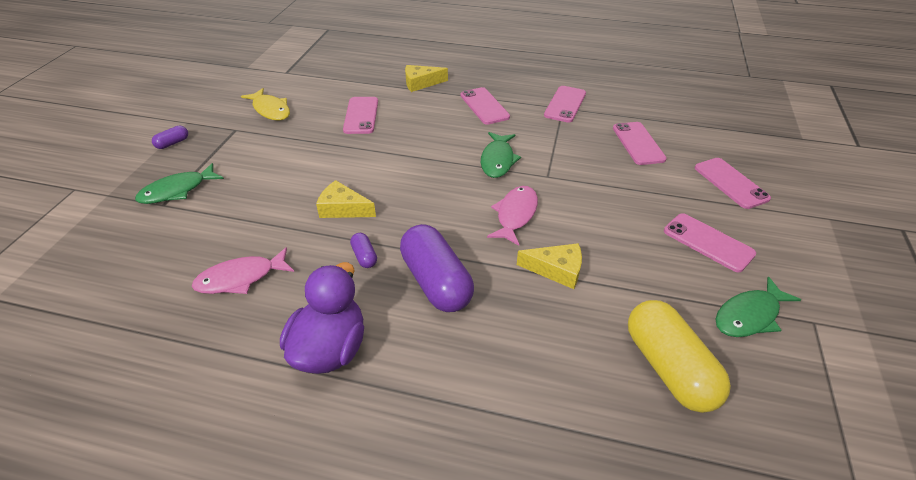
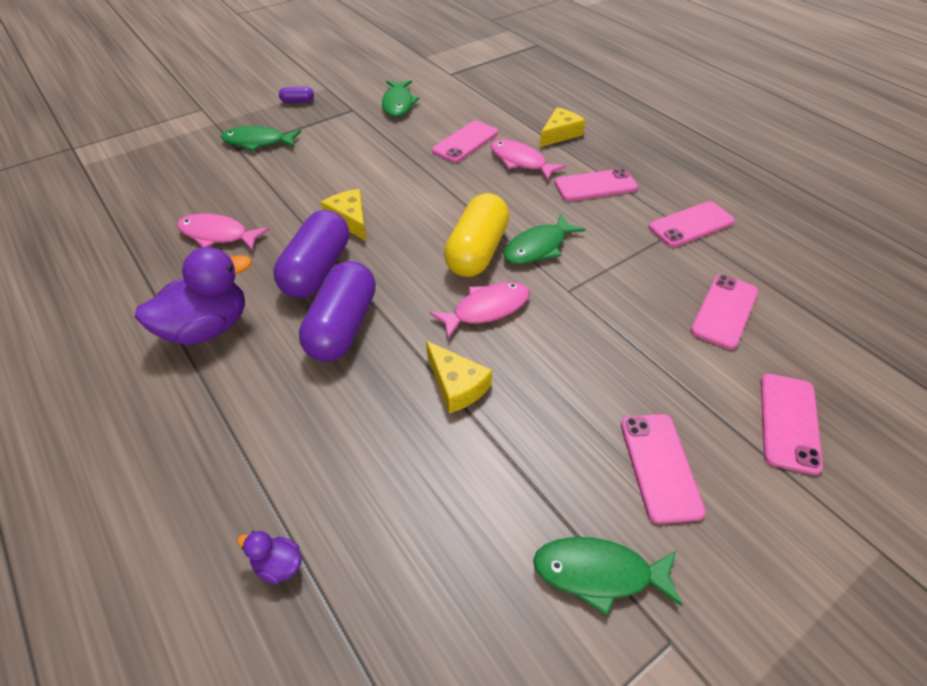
camera: 40 degrees right, 5 degrees up
(270, 110) = (398, 104): yellow fish -> green fish
(364, 256) = (317, 270): purple capsule -> purple capsule, size x2.31
(417, 112) = (521, 161): none -> pink fish
(421, 83) = (560, 134): yellow cheese -> yellow cheese turned 105 degrees clockwise
(484, 106) = (595, 186): pink phone -> pink phone turned 60 degrees clockwise
(596, 453) = (278, 565): none -> purple duck
(669, 368) = (439, 551): yellow capsule -> yellow capsule (477, 251)

